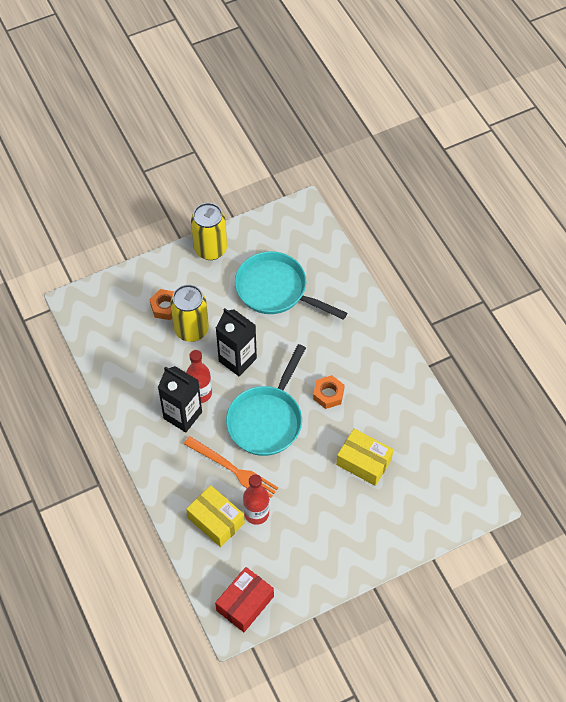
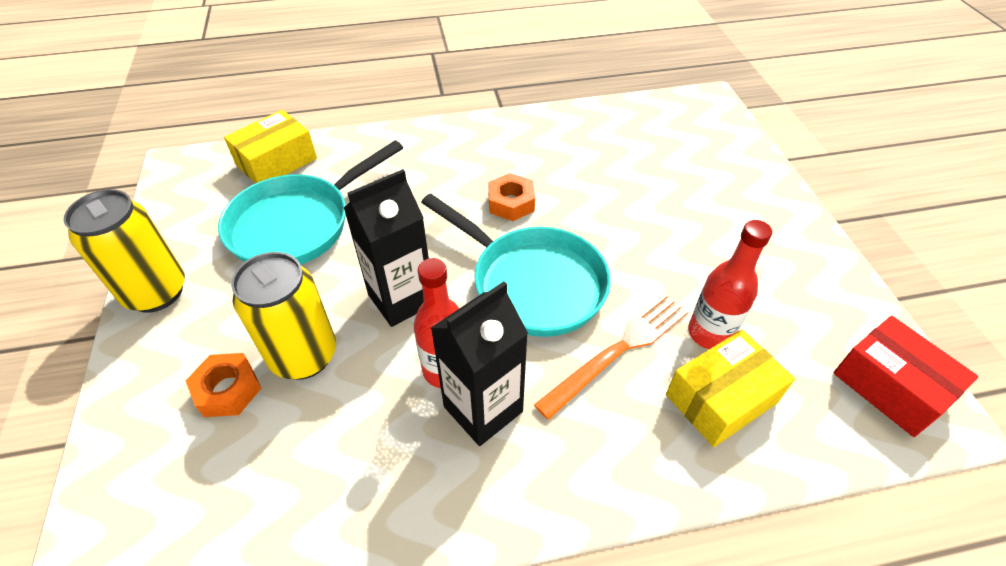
camera: 75 degrees left, 10 degrees down
(364, 462) = (633, 189): yellow box -> yellow box (276, 162)

